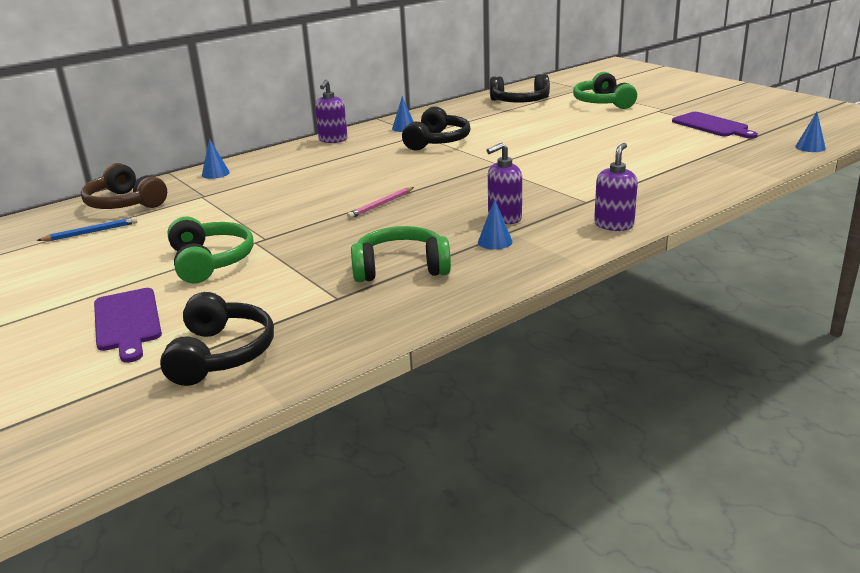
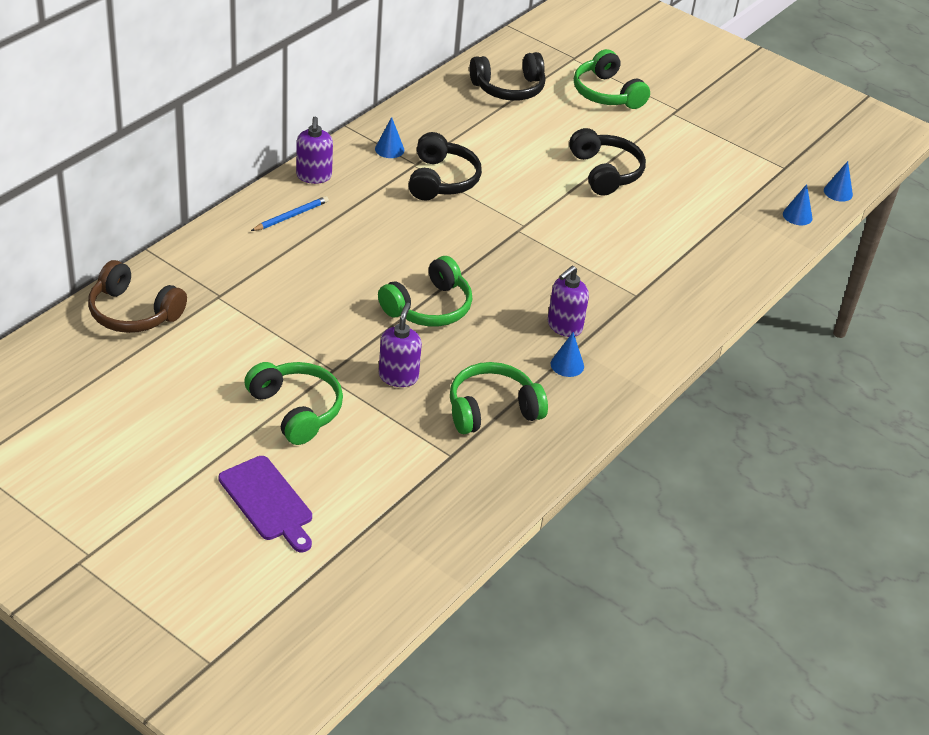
camera: 20 degrees left, 15 degrees up
(90, 232) = (130, 367): blue pencil -> blue pencil (291, 216)
(215, 173) = (207, 251): blue cone -> blue cone (797, 216)
(221, 354) = (382, 535): black headphones -> black headphones (605, 172)
(381, 205) = (429, 307): pink pencil -> green headphones
(614, 225) = (672, 334): purple soap dispenser -> purple soap dispenser (398, 376)
(712, 126) = (736, 148): purple cutting board -> none

